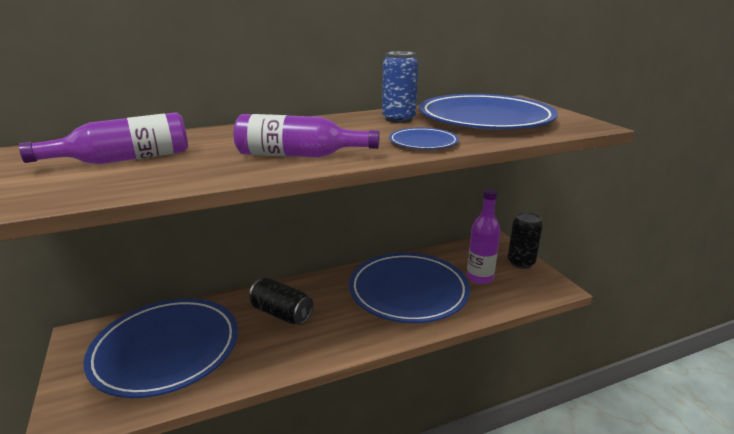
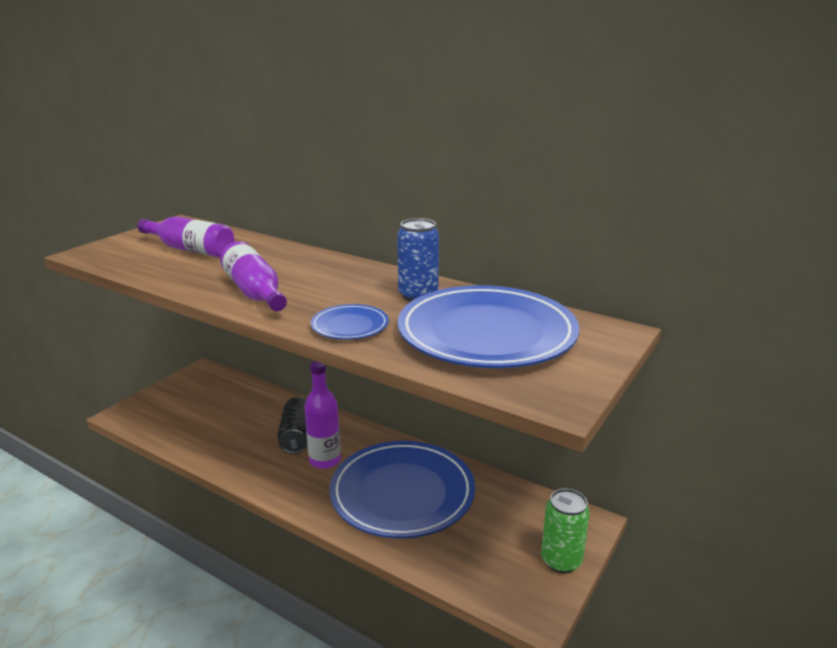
camera: 55 degrees right, 0 degrees up
(166, 349) = (213, 410): blue plate -> none
(479, 277) = (485, 535): purple bottle -> purple bottle (325, 460)
(521, 263) = (561, 560): black can -> green can

